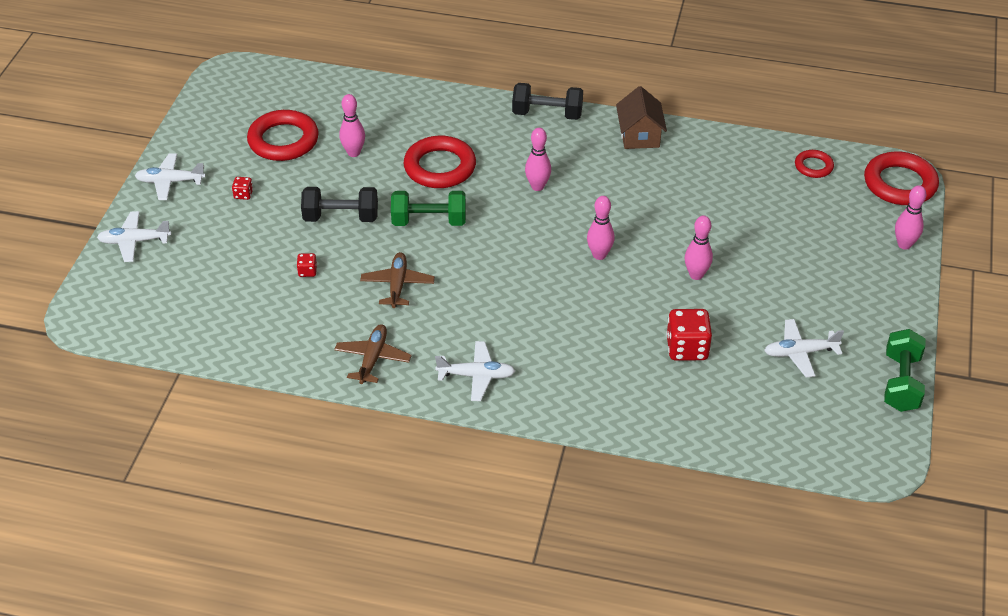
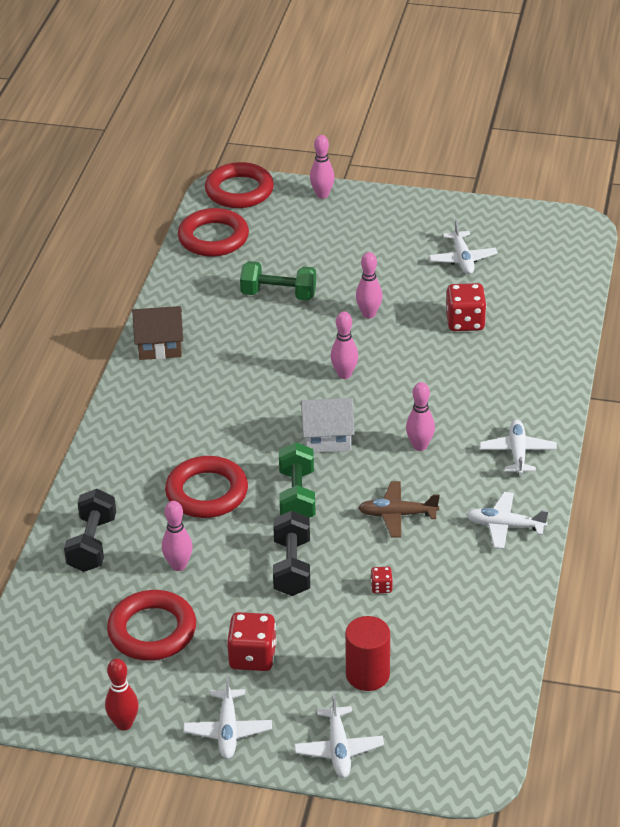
camera: 90 degrees left, 5 degrees down
(191, 129) = (124, 724): none -> red bowling pin
(208, 260) = (367, 674): none -> red cylinder
(243, 194) = (252, 657): red dice -> red dice, size x2.09
(373, 359) = (505, 526): brown plane -> white plane
(506, 241) = (327, 438): none -> white house
(537, 186) = (241, 418): pink bowling pin -> pink bowling pin (420, 446)
(547, 114) = (118, 412): black dumbbell -> black dumbbell (92, 544)
(813, 166) = (213, 238): red ring -> red ring, size x1.87
(901, 383) = (490, 209): green dumbbell -> green dumbbell (278, 294)

